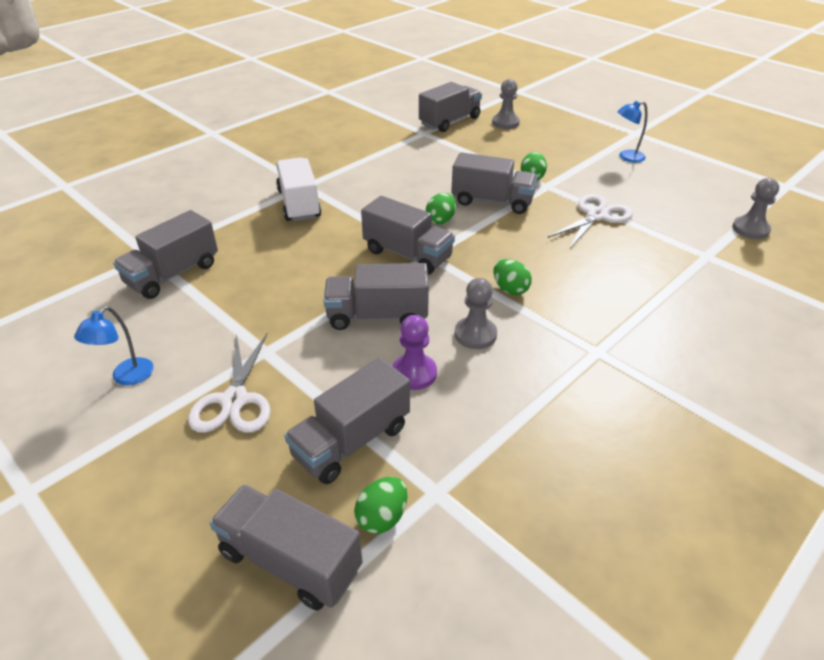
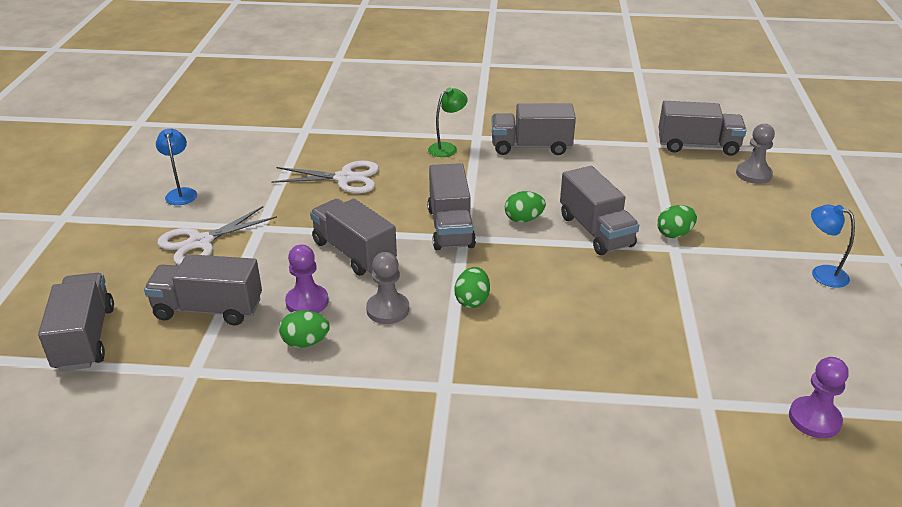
camera: 50 degrees right, 5 degrees down
(127, 377) = (181, 193): blue lamp -> blue lamp turned 90 degrees clockwise
(173, 274) = (296, 149): grey truck -> grey truck (531, 147)
(299, 204) = (447, 148): white truck -> green lamp
(382, 517) = (150, 358): green egg -> green egg (305, 342)
(596, 216) = (667, 300): white scissors -> white scissors (345, 178)
(750, 229) = (814, 419): grey pawn -> purple pawn

